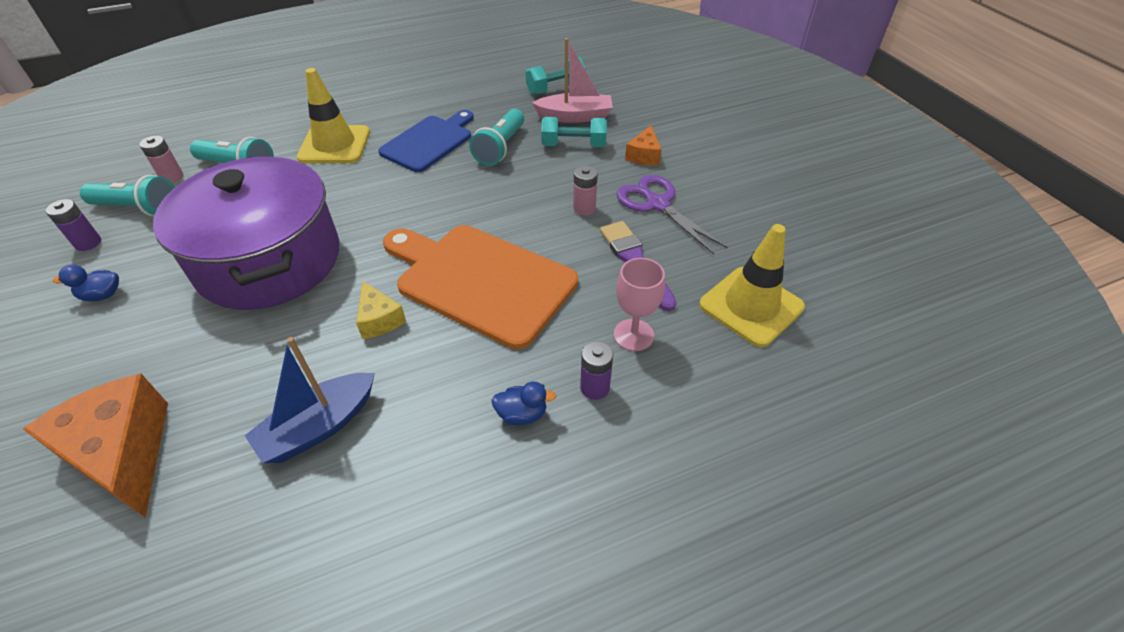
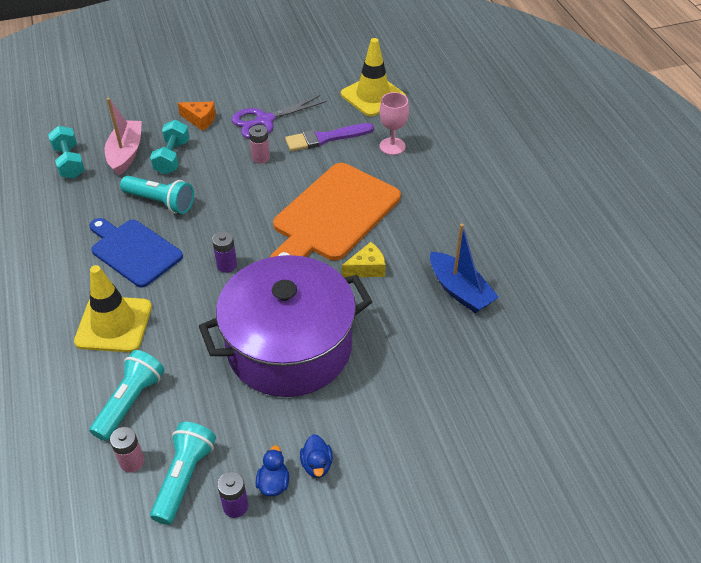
camera: 85 degrees left, 0 degrees up
(123, 454) = (482, 394): orange cheese -> none
(522, 414) = (451, 197): blue duck -> blue duck (273, 483)
(595, 387) = (432, 166): purple battery -> purple battery (227, 265)

